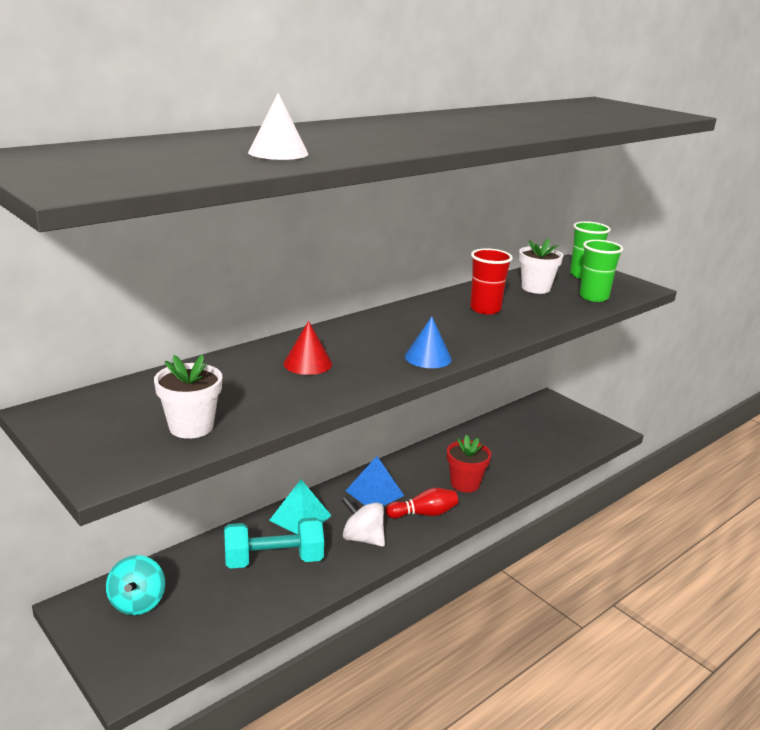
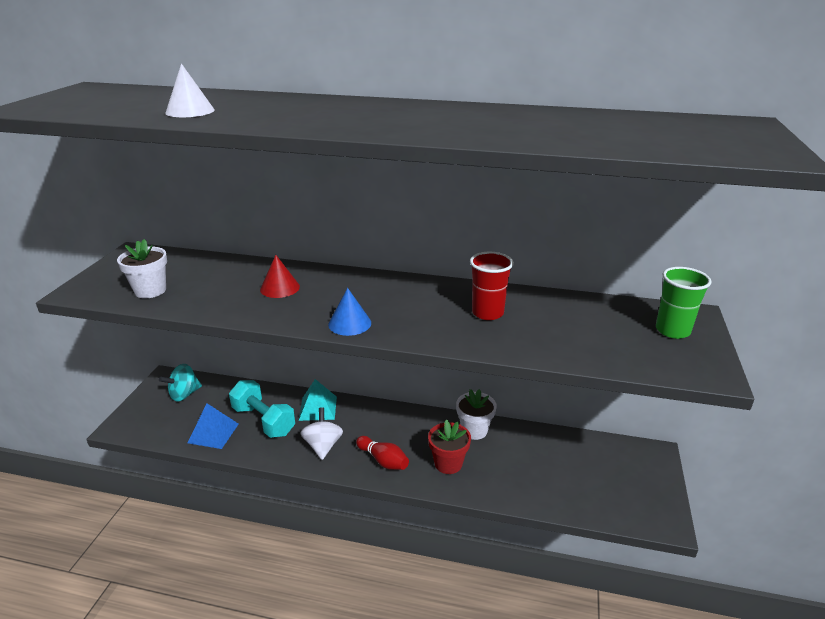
camera: 55 degrees right, 5 degrees up
(374, 493) = (382, 425): blue pyramid -> blue pyramid (213, 433)
(535, 288) = (583, 319): white flower pot -> white flower pot (474, 430)
(593, 297) = (622, 353): green cup -> none

